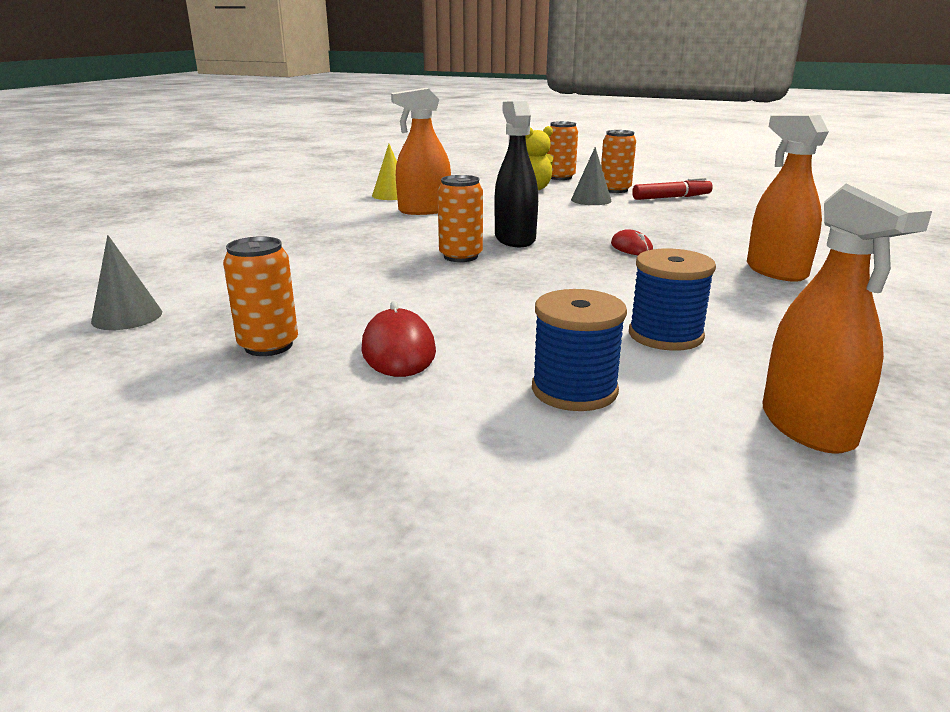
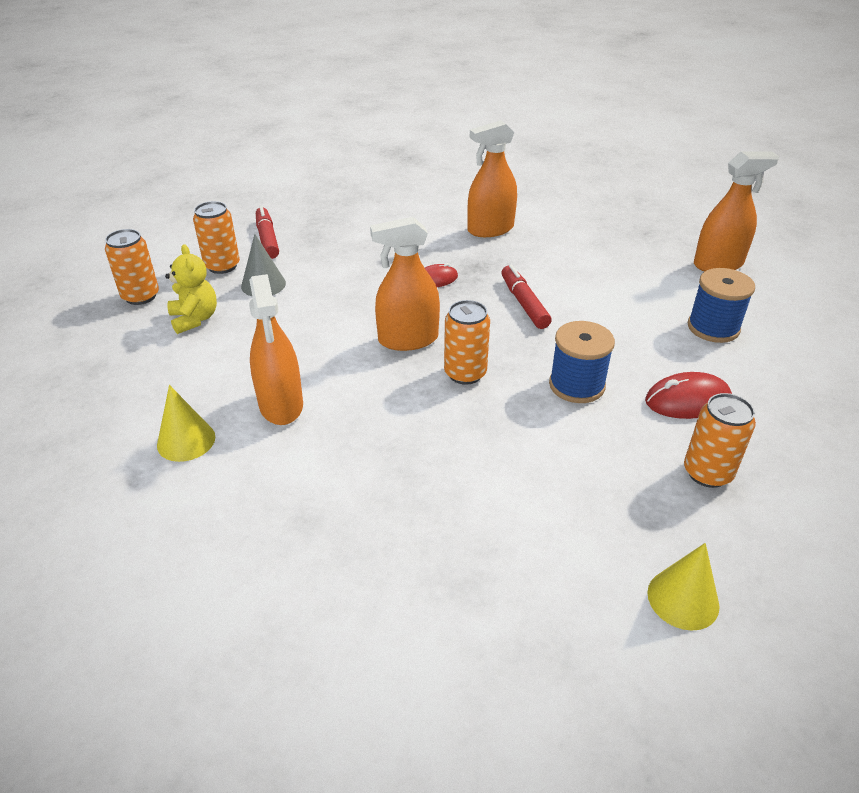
camera: 90 degrees left, 15 degrees up
(127, 316) = (683, 599): grey cone -> yellow cone
(515, 239) = (408, 339): black spray bottle -> orange spray bottle
(598, 281) = (524, 303): none -> red marker
(665, 335) = (621, 288): blue spool -> blue spool (576, 385)

